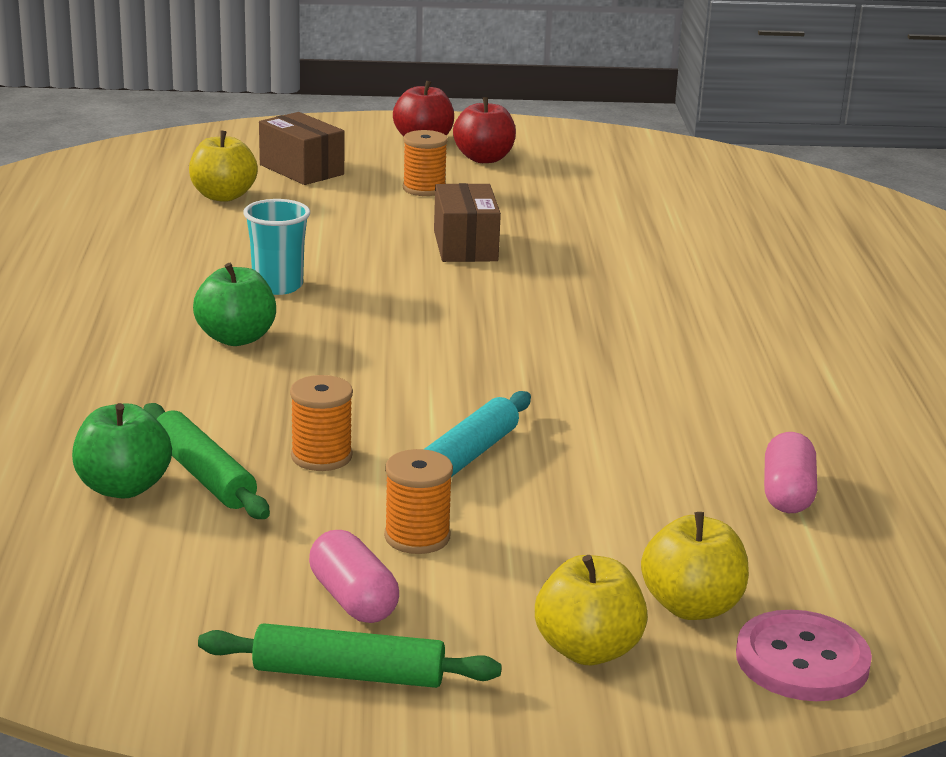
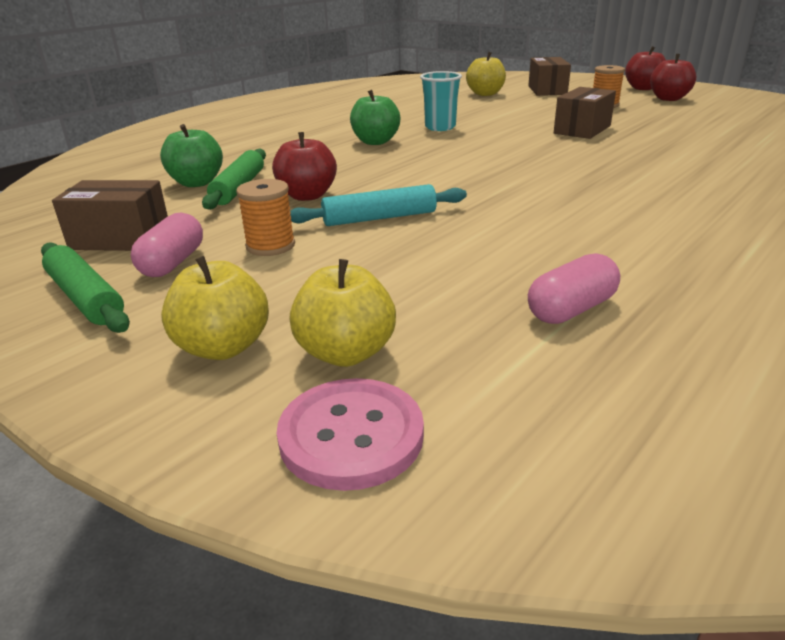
camera: 45 degrees right, 5 degrees up
(215, 599) = (120, 238): none -> brown box
(321, 456) = (307, 196): orange spool -> red apple

